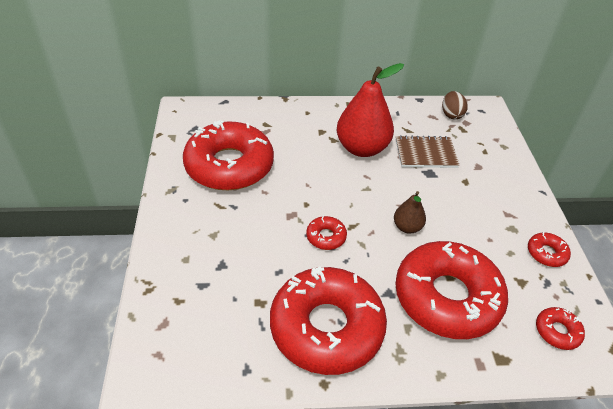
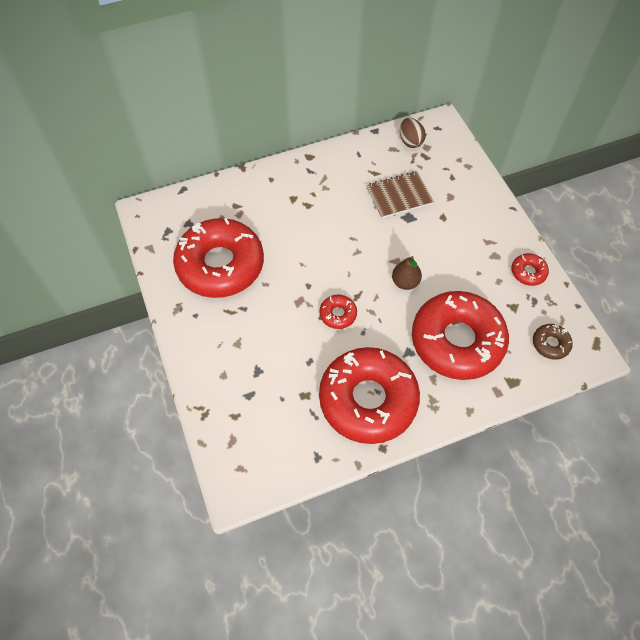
camera: 15 degrees left, 15 degrees up
(362, 148) = (338, 207): red pear -> none
(557, 331) = (550, 344): red donut -> brown donut

